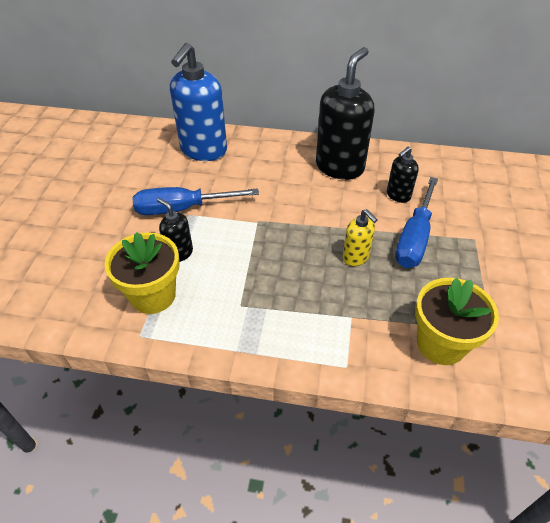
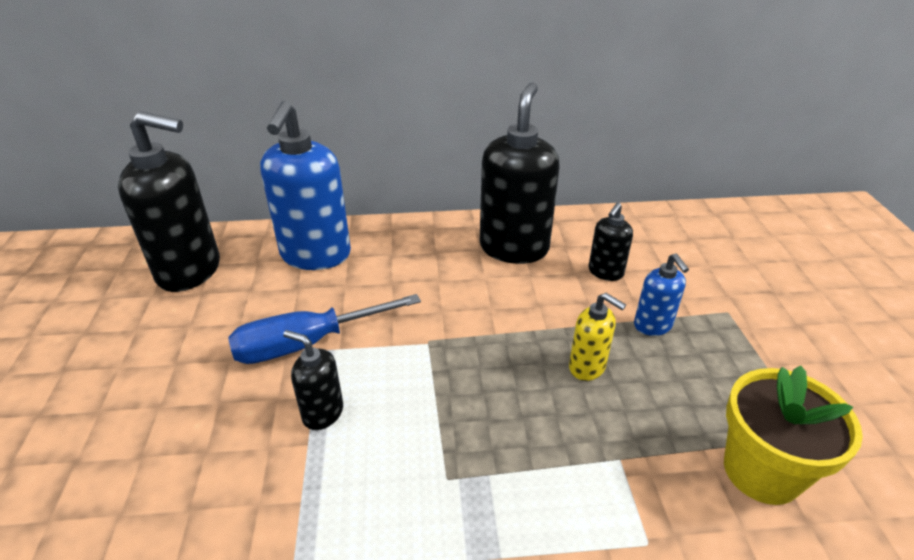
camera: 15 degrees left, 10 degrees down
(122, 148) = (190, 271): none -> black soap dispenser
(153, 295) = (298, 494): yellow flower pot -> none
(414, 239) = (653, 326): blue screwdriver -> blue soap dispenser

